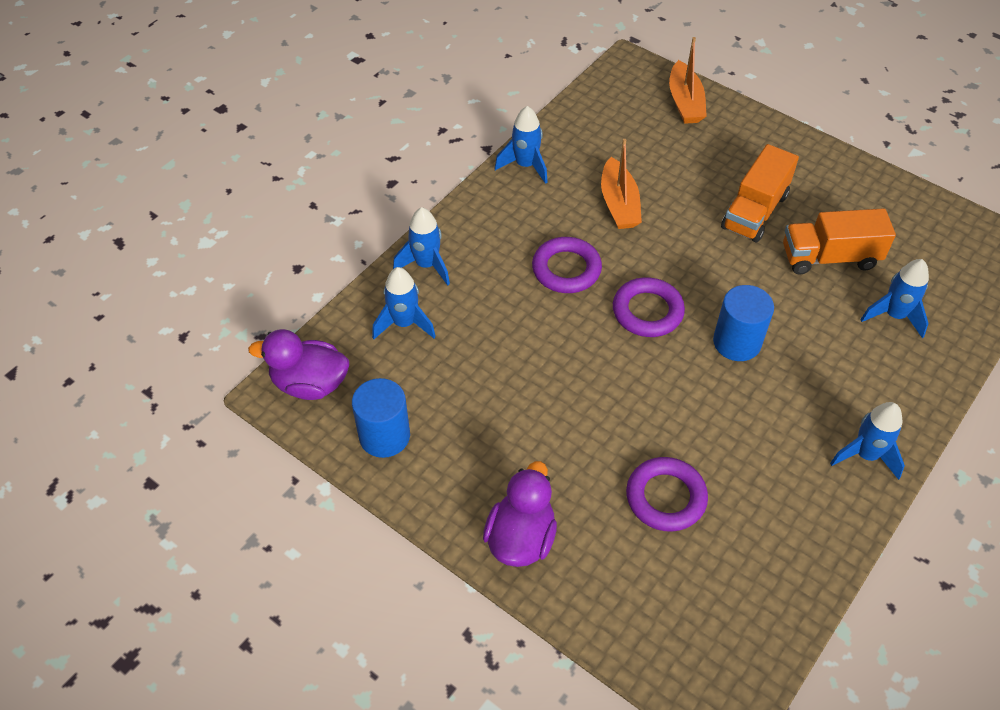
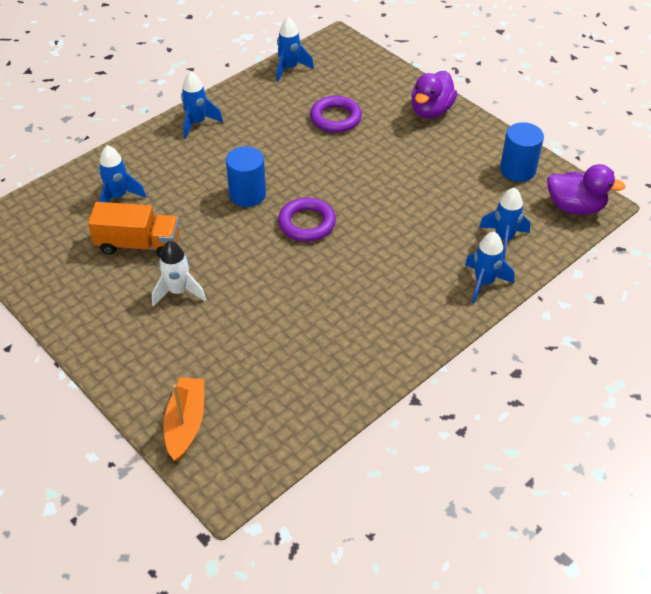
camera: 170 degrees left, 5 degrees down
(525, 165) = (379, 369): blue rocket -> blue rocket (290, 68)
(566, 269) = (363, 264): purple ring -> none
(619, 204) = (299, 315): orange boat -> none
(754, 211) = (178, 291): orange truck -> white rocket

